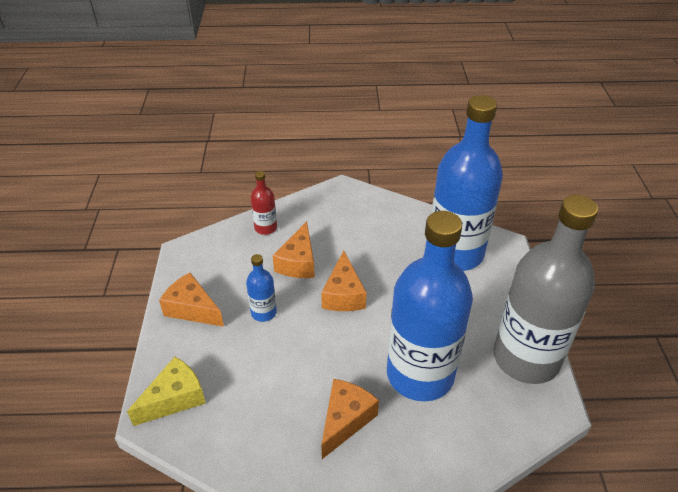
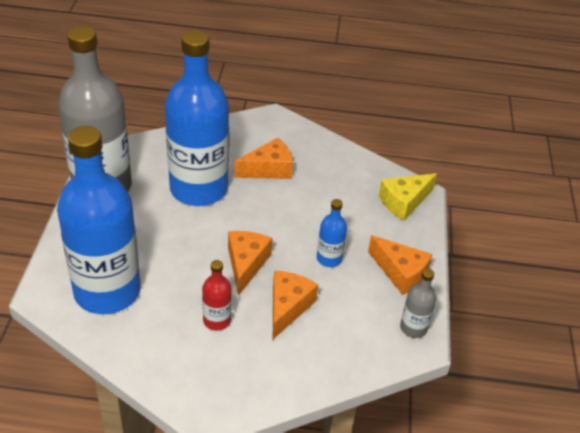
camera: 175 degrees left, 0 degrees up
(188, 261) = (413, 328): none -> grey bottle
(265, 228) = (322, 360): red bottle -> red bottle (217, 320)
(345, 420) = (269, 169): orange cheese -> orange cheese turned 150 degrees counterclockwise

